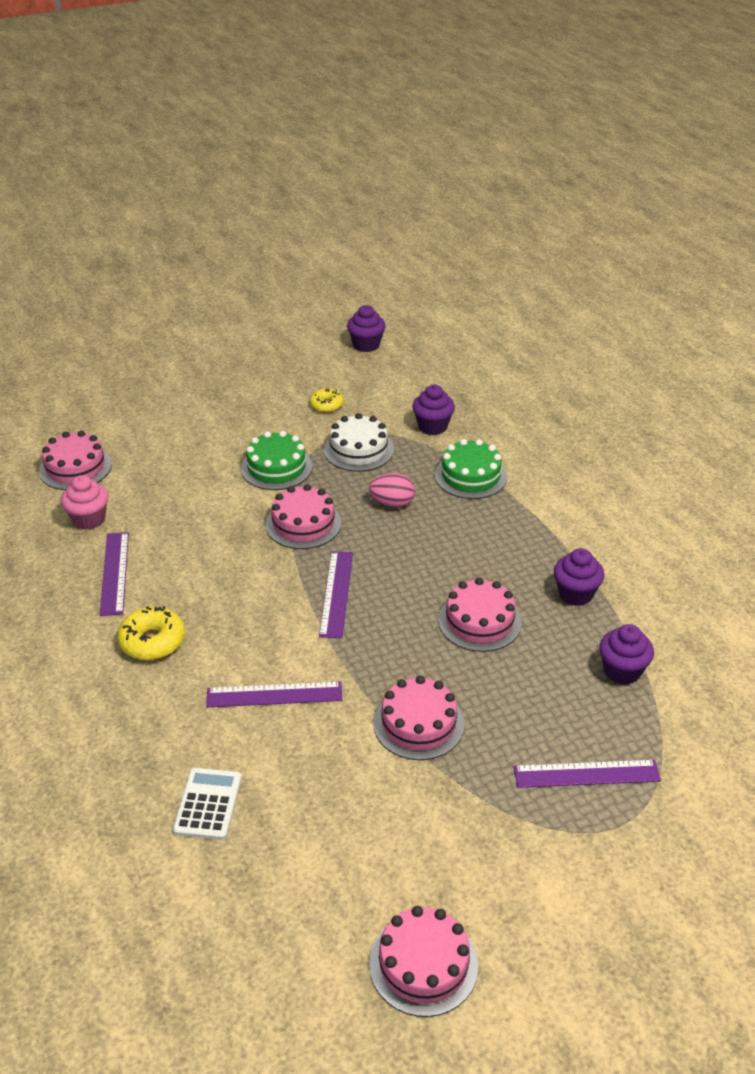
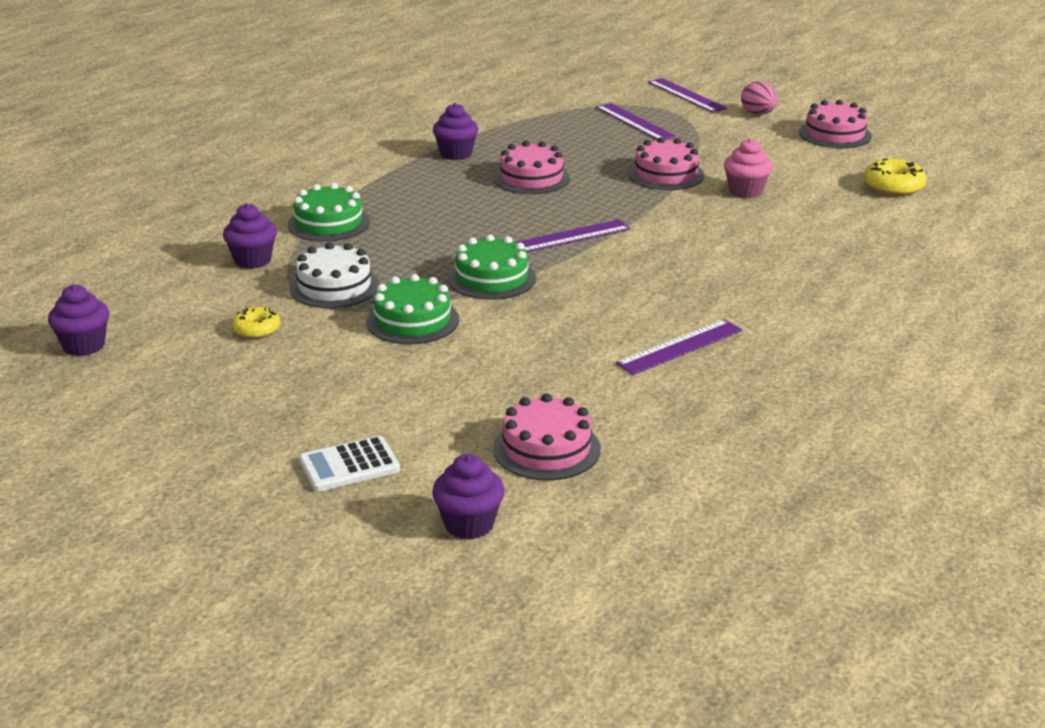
camera: 120 degrees left, 10 degrees down
(89, 519) = (624, 396): pink cupcake -> pink cupcake (745, 191)
(152, 641) = (734, 294): yellow donut -> yellow donut (893, 187)
(208, 804) = (840, 219): white calculator -> white calculator (349, 465)
(274, 694) = (713, 228): purple ruler -> purple ruler (686, 95)
(303, 524) = (492, 278): pink cake -> green cake
(392, 503) = (412, 246): pink egg -> pink egg (758, 114)
(622, 671) = (524, 127): purple cupcake -> purple cupcake (469, 524)

